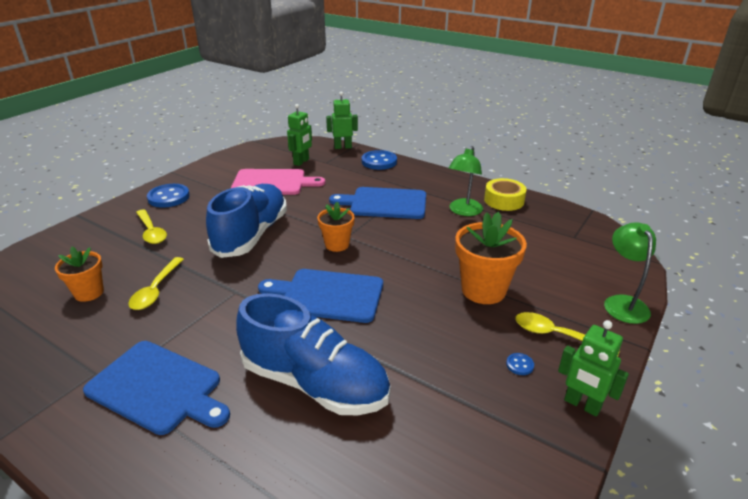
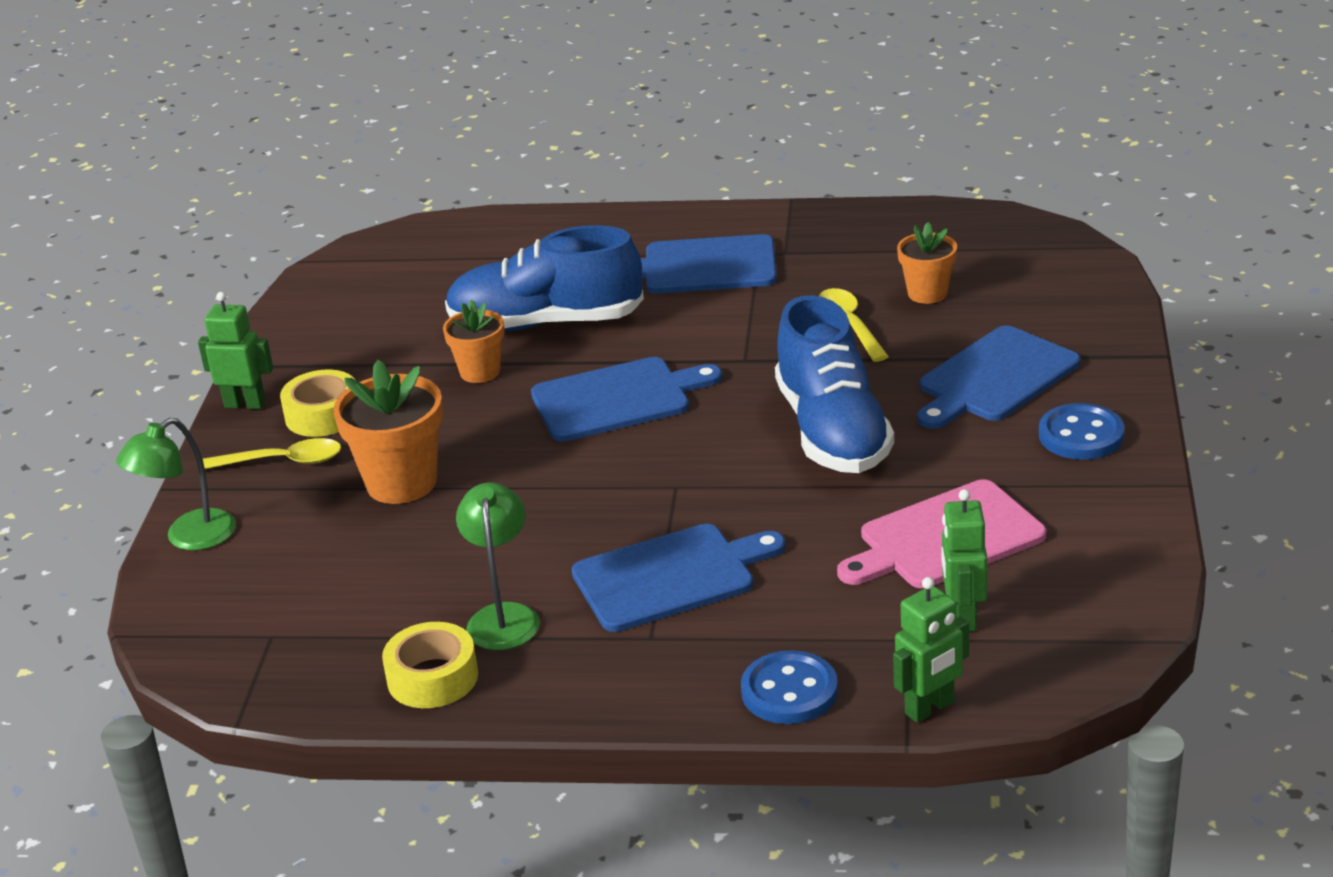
camera: 155 degrees right, 0 degrees up
(151, 232) = (994, 378): yellow spoon -> blue cutting board
(337, 244) = (677, 467): orange flower pot -> orange flower pot (480, 372)
(519, 365) = (323, 415): blue button -> yellow tape
(622, 303) = (189, 538): green lamp -> green lamp turned 75 degrees clockwise

